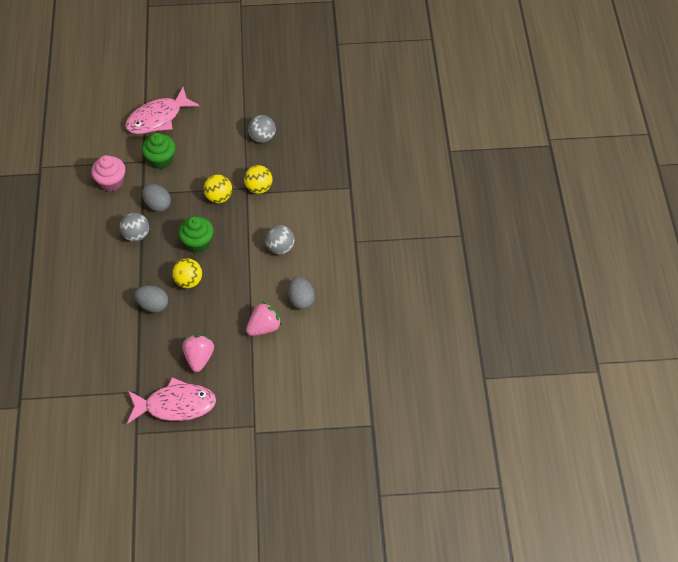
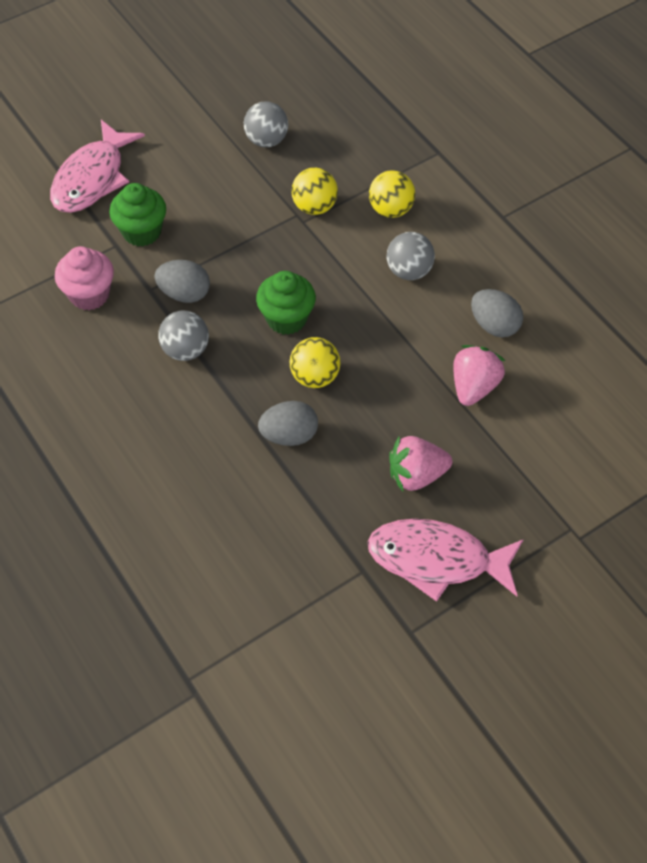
camera: 30 degrees left, 0 degrees up
(176, 405) = (437, 560): pink fish -> pink fish turned 135 degrees counterclockwise
(199, 357) = (416, 475): pink strawberry -> pink strawberry turned 75 degrees counterclockwise
(219, 197) = (267, 244): yellow ball -> yellow ball (391, 209)

